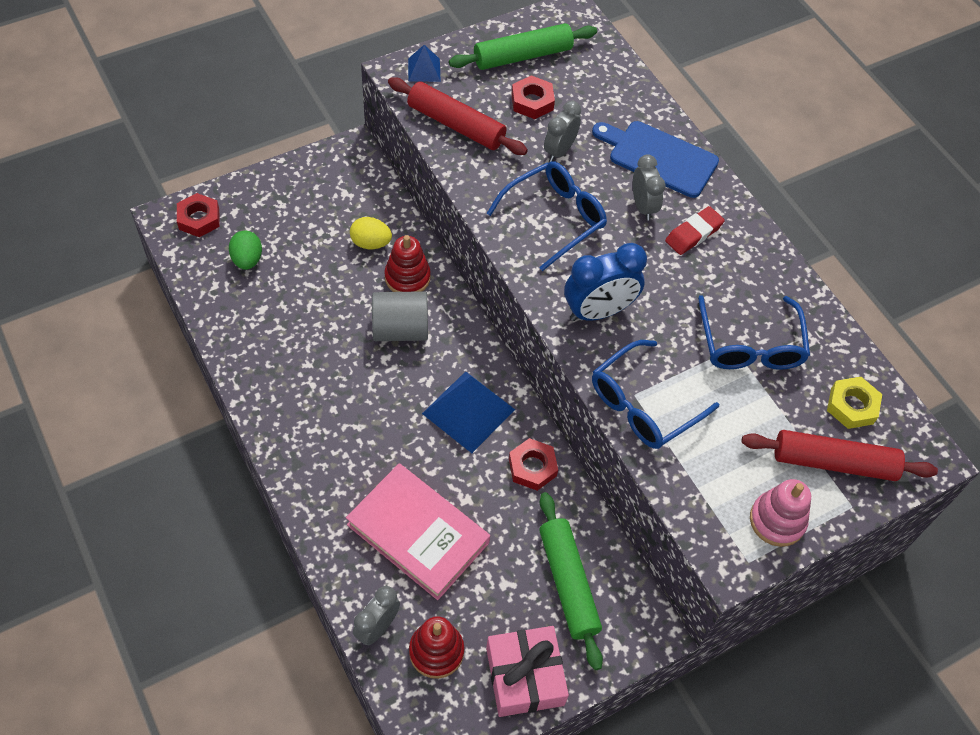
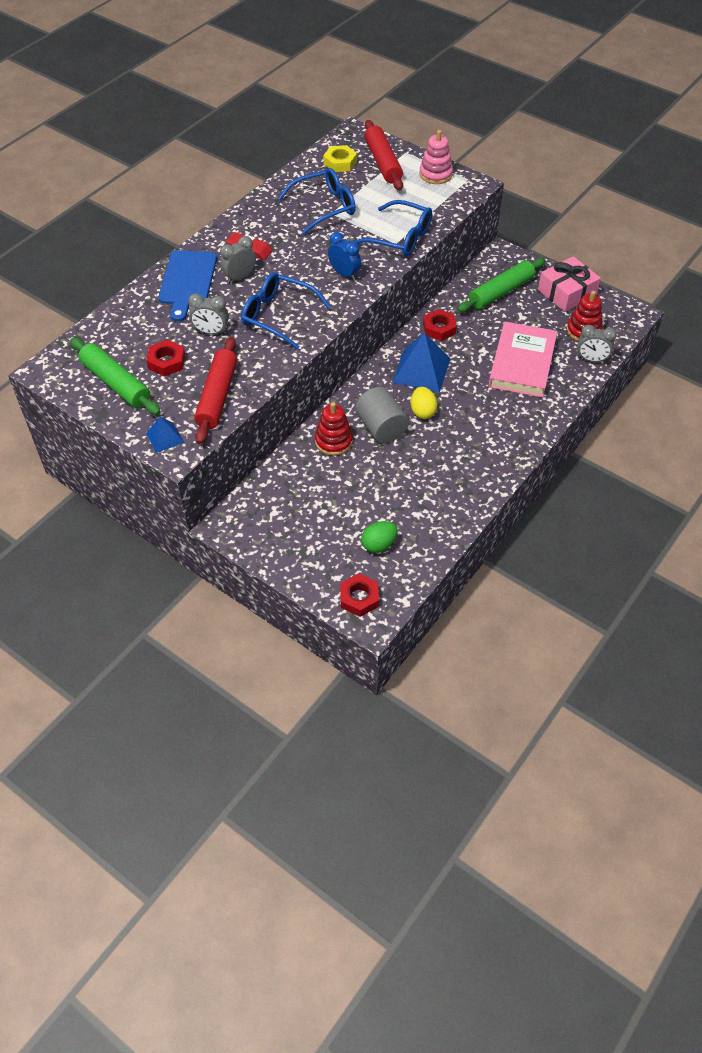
camera: 110 degrees left, 5 degrees down
(371, 243) = (315, 475): yellow egg -> yellow egg (422, 412)
(598, 311) = (344, 274): blue clock -> blue clock, size x0.65

